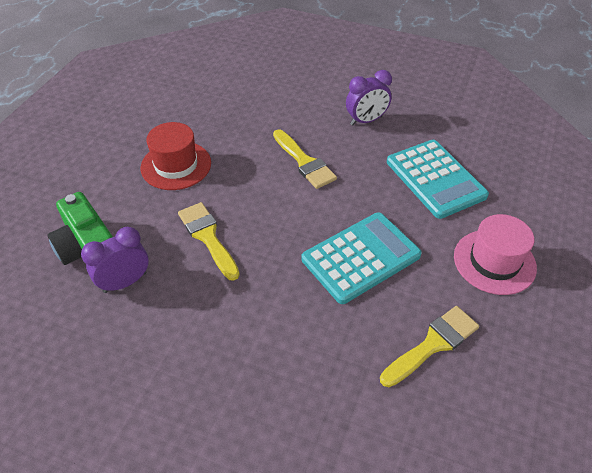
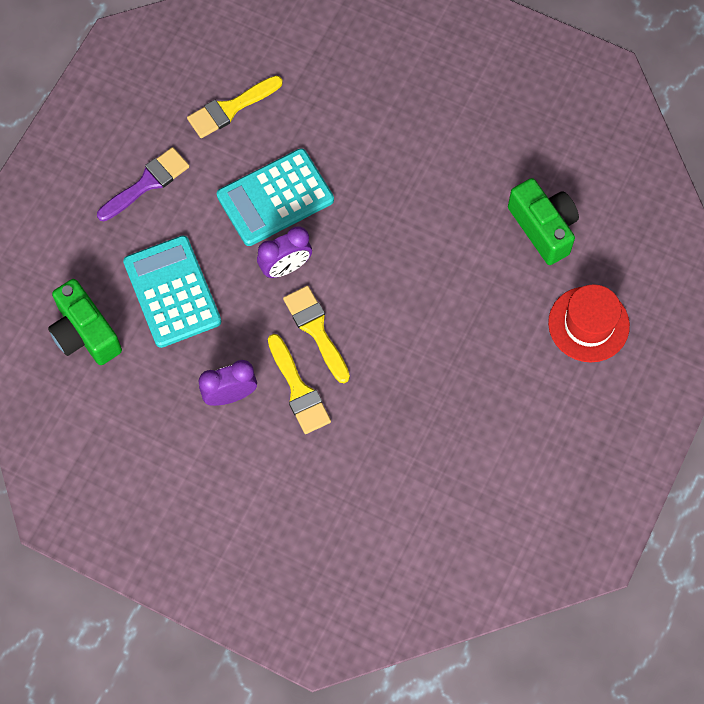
camera: 175 degrees left, 20 degrees up
(125, 282) = (502, 189): purple clock -> purple clock (285, 267)
(176, 165) = (465, 337): red hat -> red hat (588, 324)
(208, 237) = (425, 234): yellow brush -> yellow brush (298, 389)
(494, 262) = (147, 183): pink hat -> purple brush
(496, 148) = (85, 333): none -> green camera

